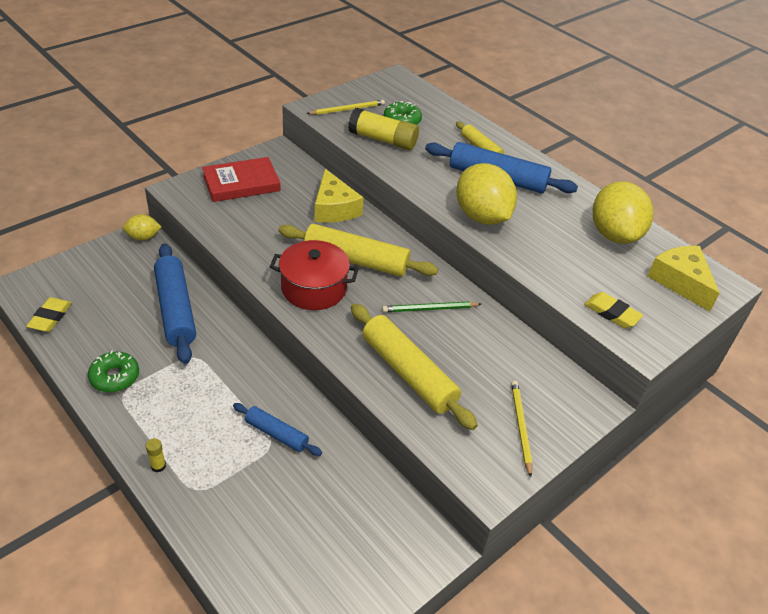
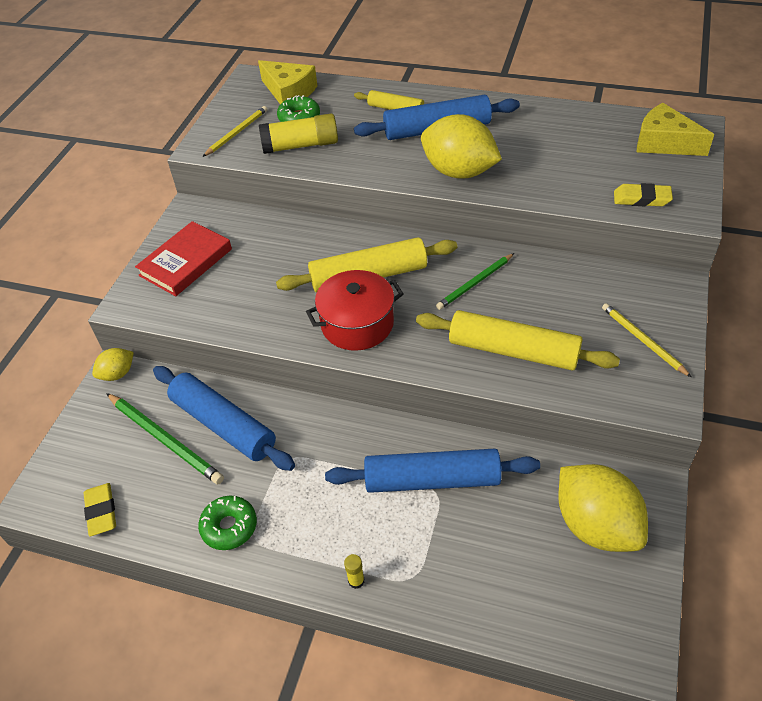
camera: 25 degrees left, 5 degrees up
(131, 296) = (165, 440): none -> green pencil
(276, 434) = (432, 480): blue rolling pin -> blue rolling pin, size x1.80
(334, 208) = (300, 238): yellow cheese -> yellow cheese (289, 92)
(614, 234) = (578, 129): yellow lemon -> yellow lemon (596, 525)

